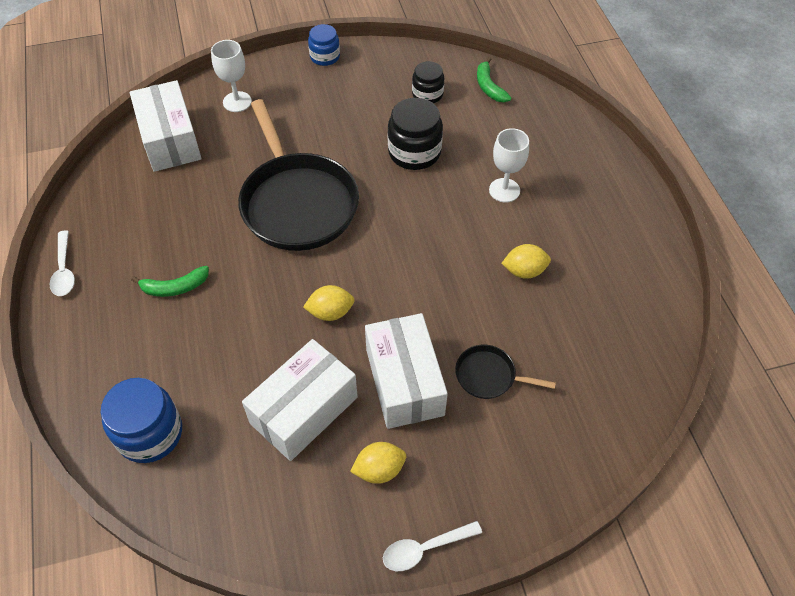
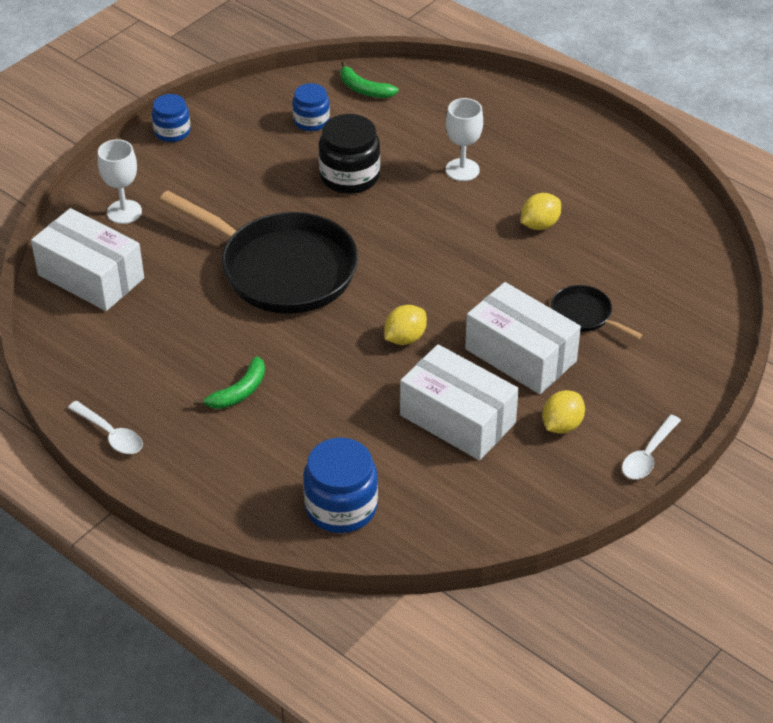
camera: 35 degrees left, 10 degrees down
(304, 410) = (457, 419): white box -> white box turned 60 degrees counterclockwise
(427, 94) = (311, 121): black jar -> blue jar
(489, 376) = (584, 315): black pan -> black pan turned 60 degrees clockwise

